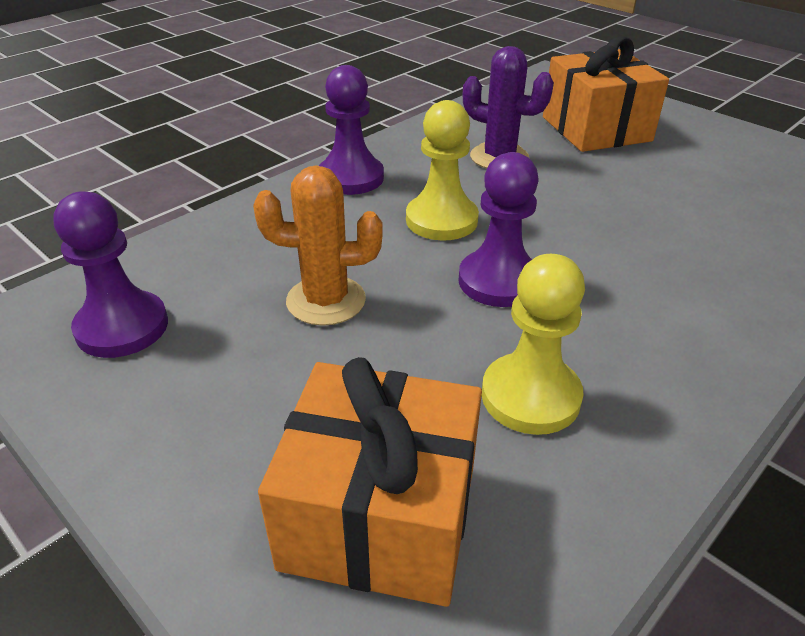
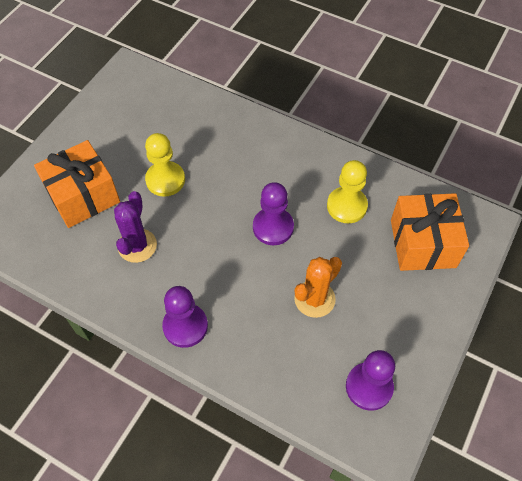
camera: 105 degrees left, 20 degrees up
(326, 301) = (314, 299): orange cactus -> orange cactus turned 60 degrees clockwise
(441, 220) = (223, 263): yellow pawn -> yellow pawn (165, 180)

